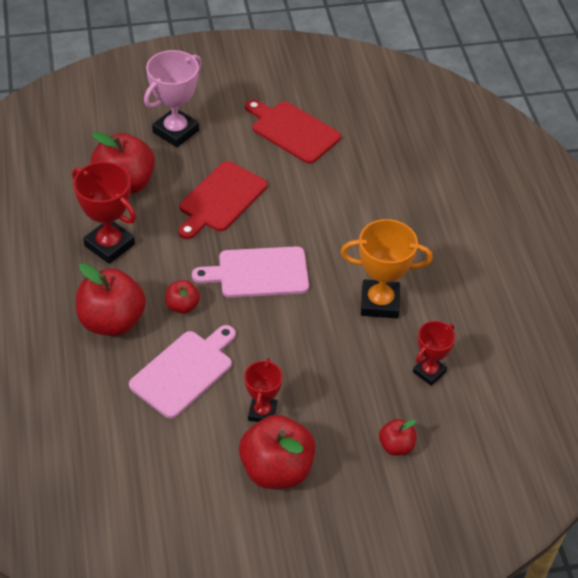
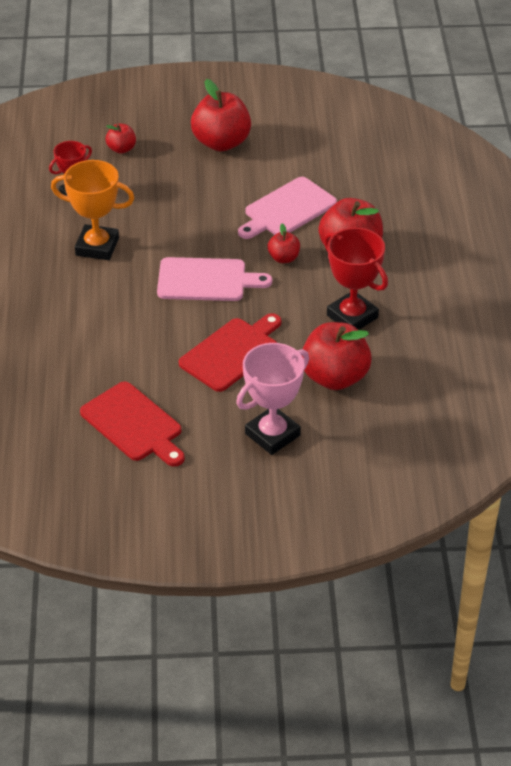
camera: 170 degrees left, 5 degrees down
(262, 412) = (225, 177): red trophy -> none

